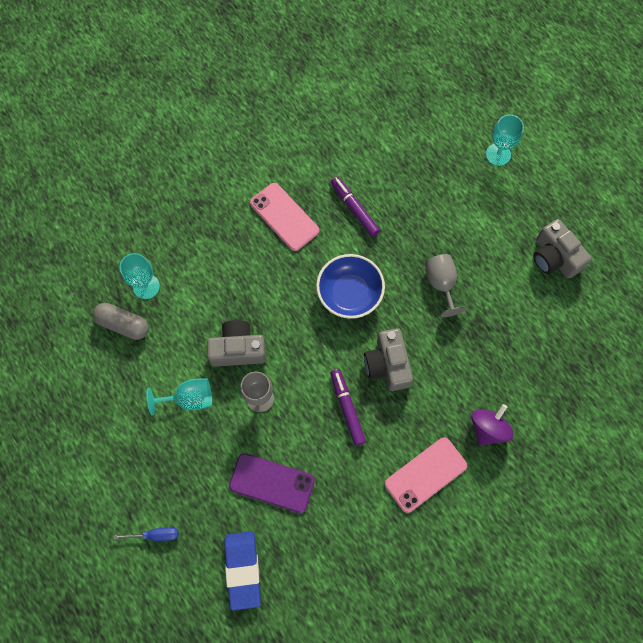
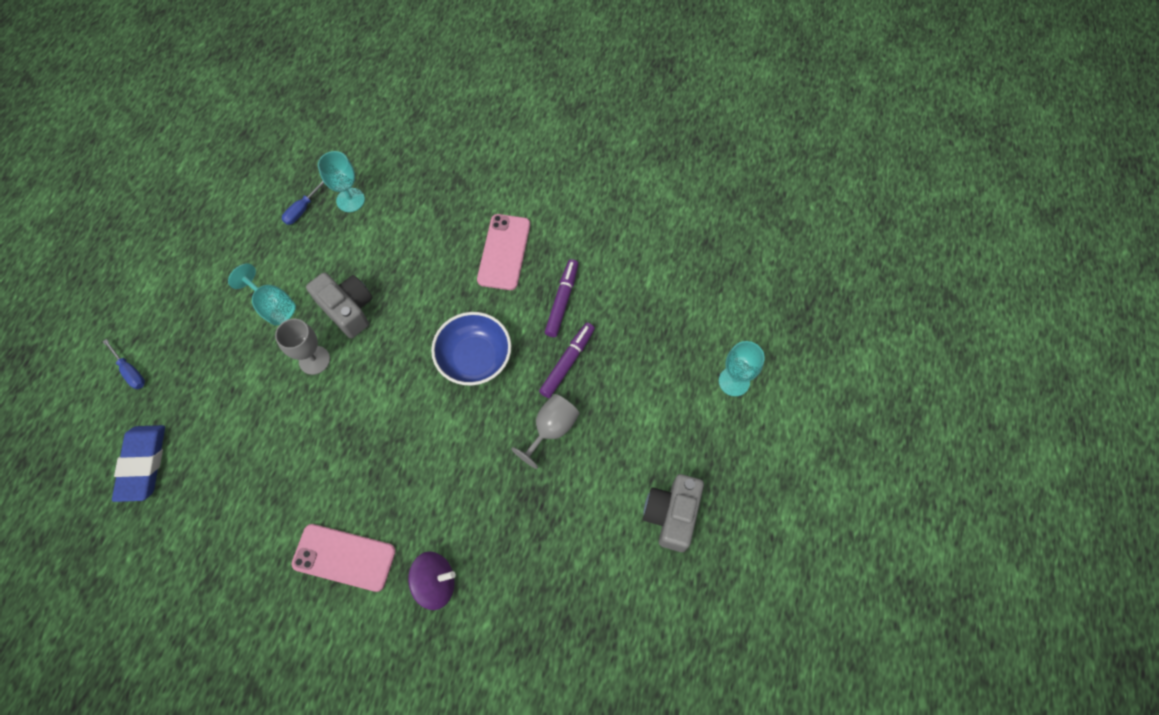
camera: 50 degrees right, 5 degrees down
(123, 324) = (302, 209): grey capsule -> blue screwdriver
(243, 570) = (143, 464): blue eraser -> blue eraser turned 45 degrees counterclockwise
(272, 483) = (241, 428): purple phone -> none
(347, 408) = (359, 438): purple marker -> purple marker (567, 362)
(387, 365) = (430, 442): grey camera -> none

